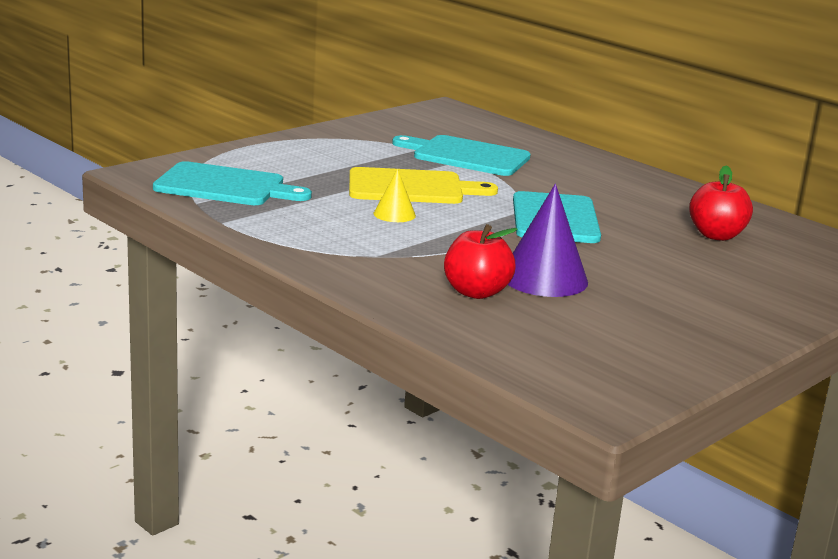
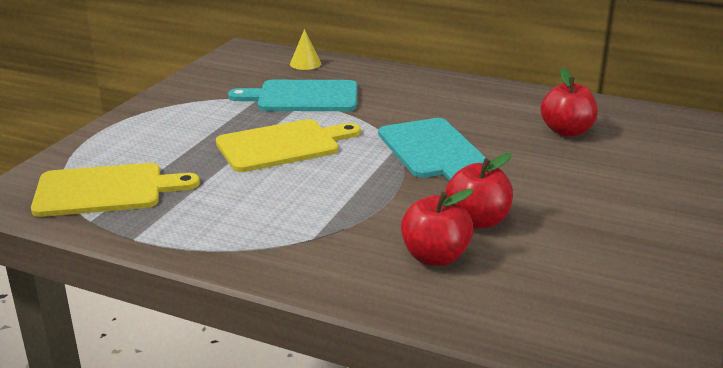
camera: 20 degrees left, 5 degrees up
(225, 186) = (106, 190): turquoise cutting board -> yellow cutting board
(394, 214) = (291, 181): yellow cone -> yellow cone (305, 64)
(544, 278) = (477, 221): purple cone -> red apple

